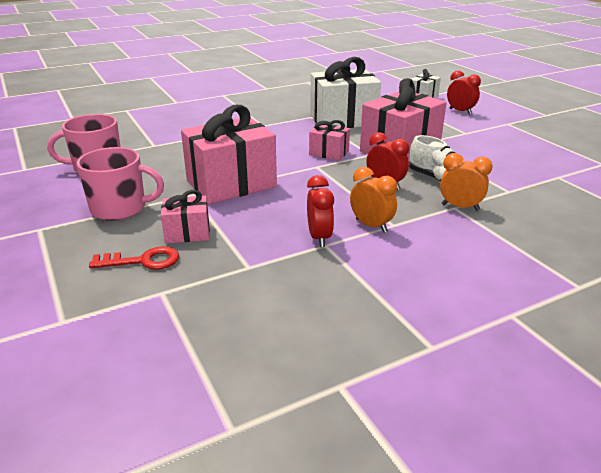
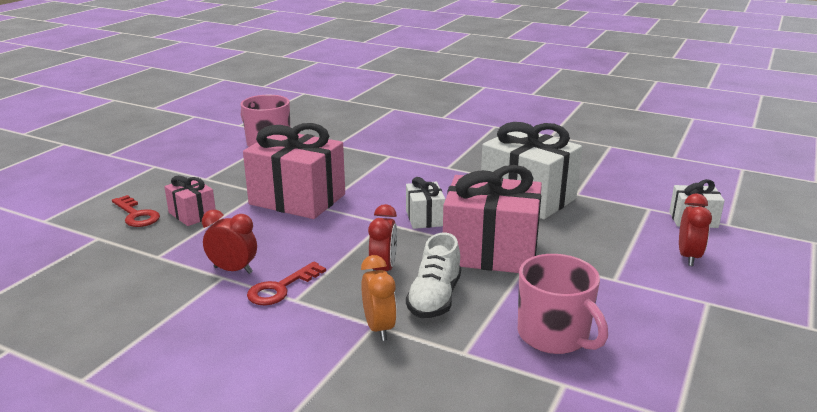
camera: 55 degrees right, 5 degrees down
(120, 208) = (208, 177): pink mug -> pink mug (554, 335)
(319, 238) = (233, 270): red clock -> red clock turned 120 degrees counterclockwise
(329, 153) = (424, 218): pink gift -> white gift
(371, 226) = (281, 288): orange clock -> red key

